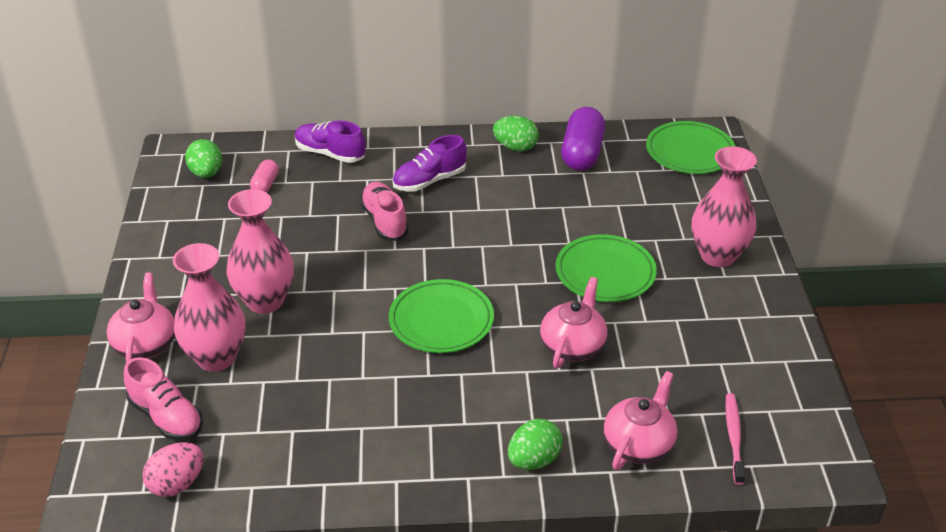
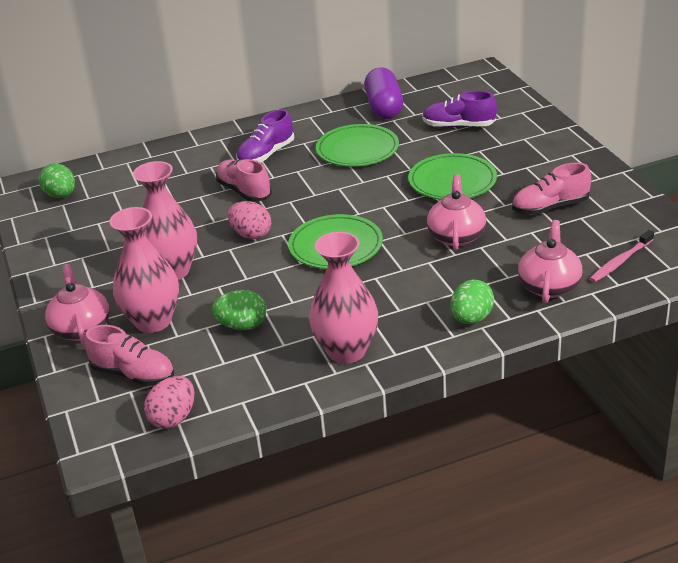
camera: 15 degrees left, 5 degrees down
(265, 185) = (121, 191): pink capsule -> none
(330, 154) = (166, 156): purple shoe -> purple shoe (458, 126)
(364, 279) = (251, 234): none -> pink egg
(515, 147) = (326, 116): green egg -> green egg (242, 326)
(690, 151) = (471, 87): green plate -> green plate (357, 149)
(693, 339) = (550, 207): none -> pink shoe
(718, 255) = (535, 149): pink vase -> pink vase (346, 351)
(734, 437) = (620, 262): pink toothbrush -> pink toothbrush turned 120 degrees counterclockwise

